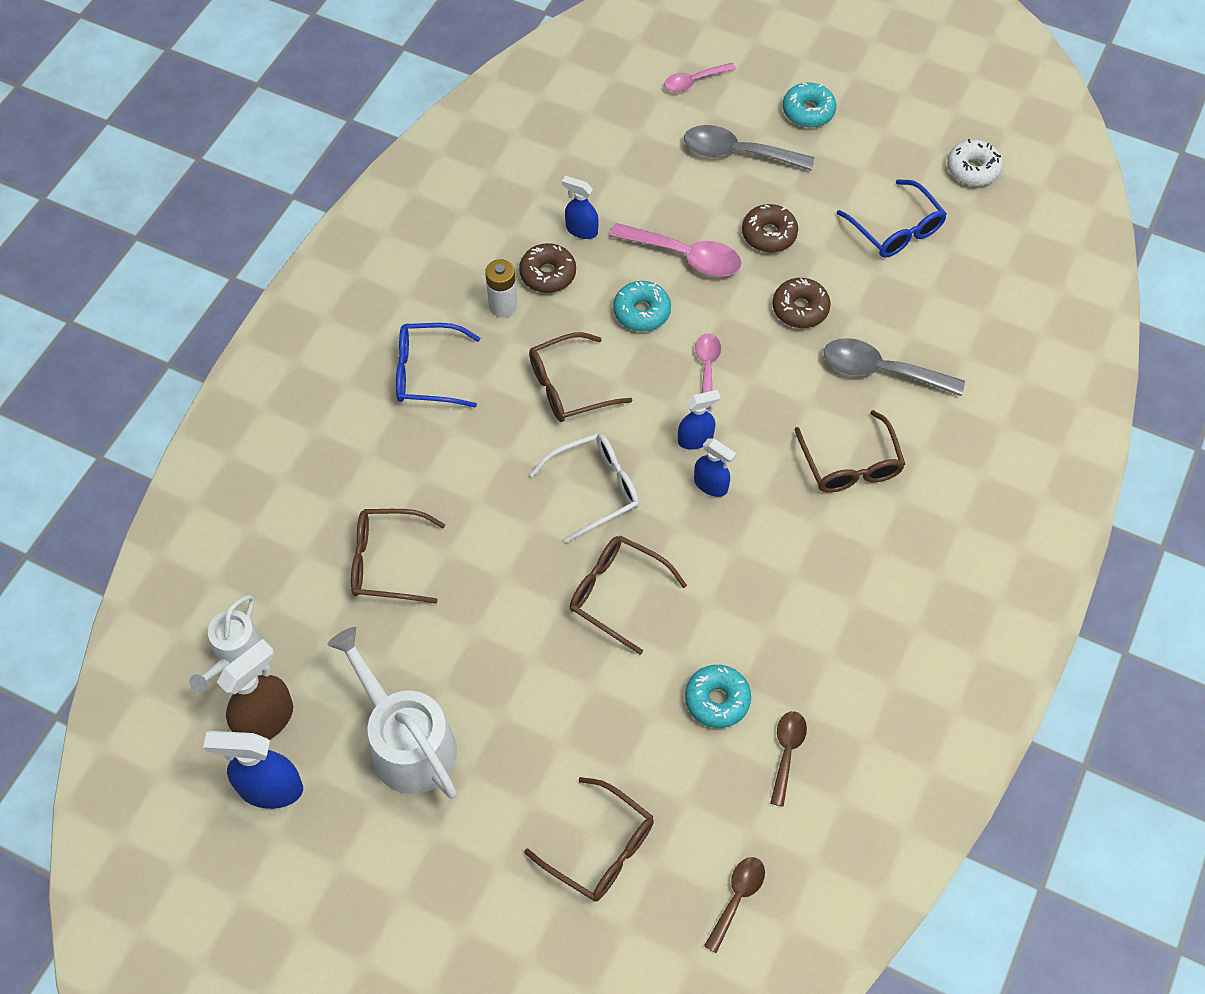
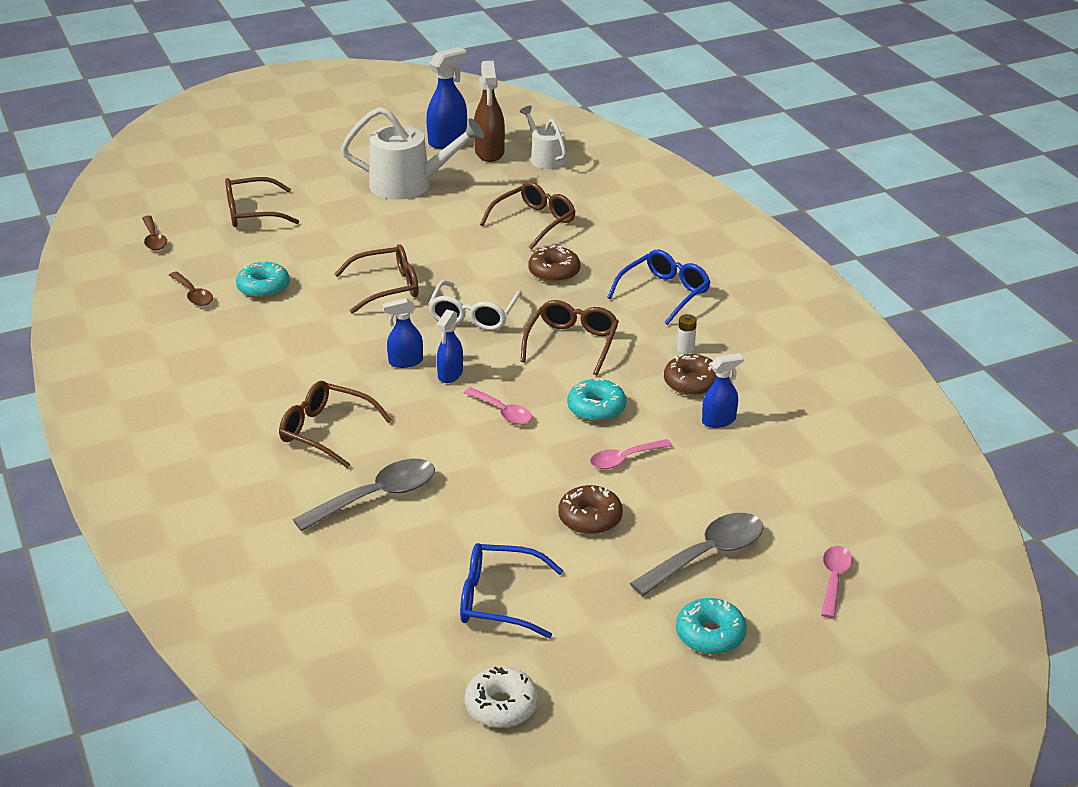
camera: 130 degrees right, 25 degrees down
(503, 306) = (685, 349): white battery -> white battery, size x0.64
(685, 256) = (624, 459): pink spoon -> pink spoon, size x0.61
(800, 309) = (492, 490): brown donut -> brown donut (554, 272)

